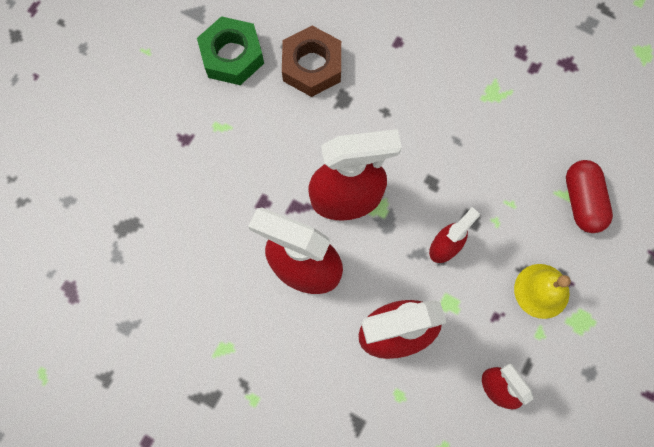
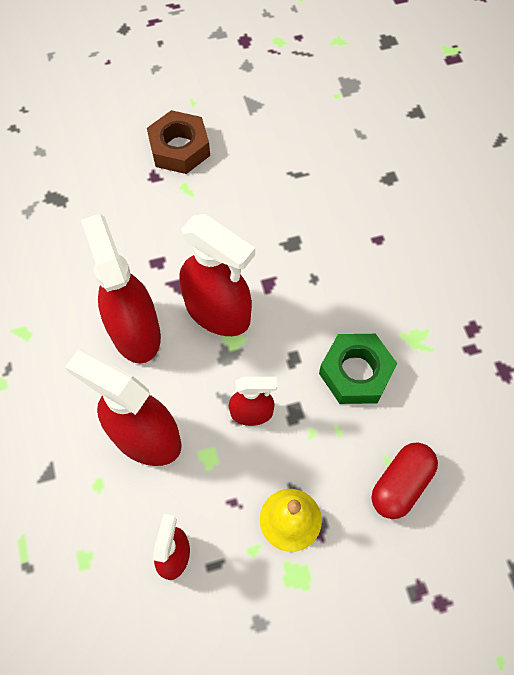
camera: 45 degrees right, 10 degrees down
(232, 56) = (246, 150): green nut -> green nut (356, 372)
(312, 66) = (294, 203): brown nut -> brown nut (179, 148)

